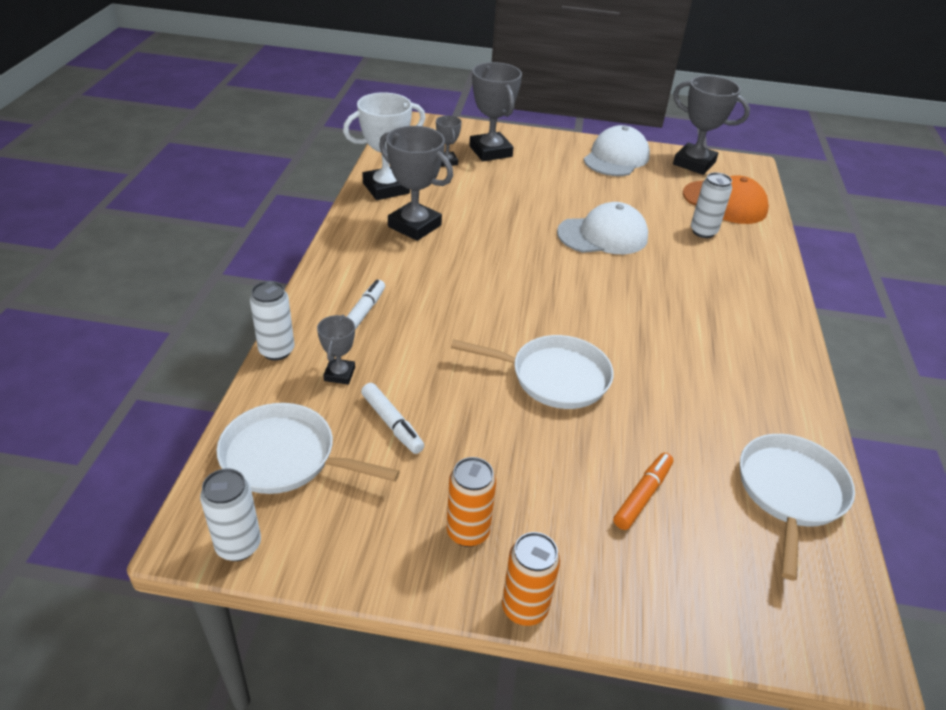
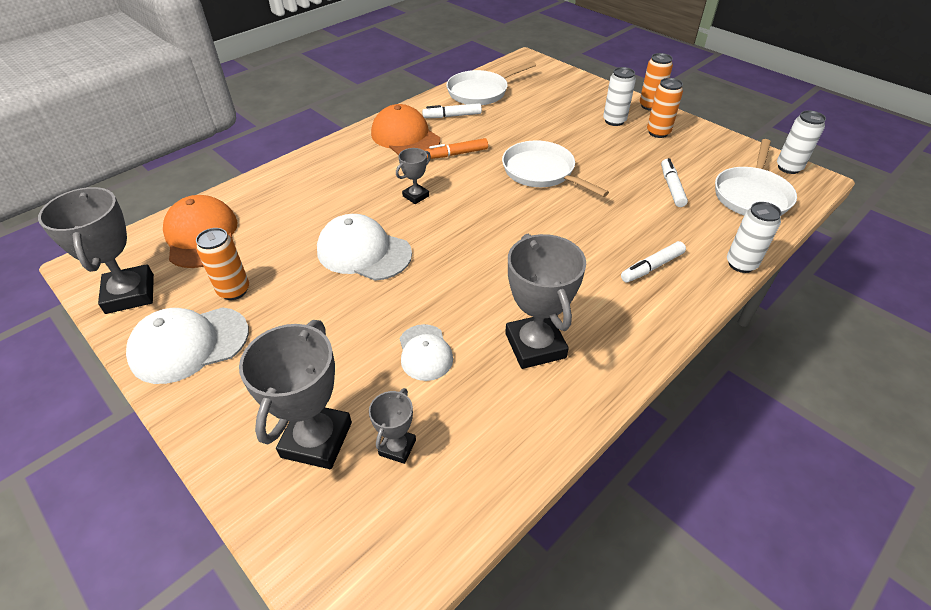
camera: 140 degrees left, 5 degrees up
(285, 457) = (751, 195): white pan -> white pan turned 60 degrees clockwise
(339, 374) = (694, 228): grey trophy -> grey trophy (416, 196)
(386, 188) = (524, 429): white trophy -> none
(481, 199) = (425, 352): none -> white cap
(642, 185) = (234, 290): none -> orange can
(642, 495) = (554, 114): orange marker -> orange marker (457, 154)
(703, 232) = (275, 218): white can -> white can (614, 121)
(748, 358) = (405, 137): none -> orange cap
(752, 419) = (452, 116): none -> white marker

